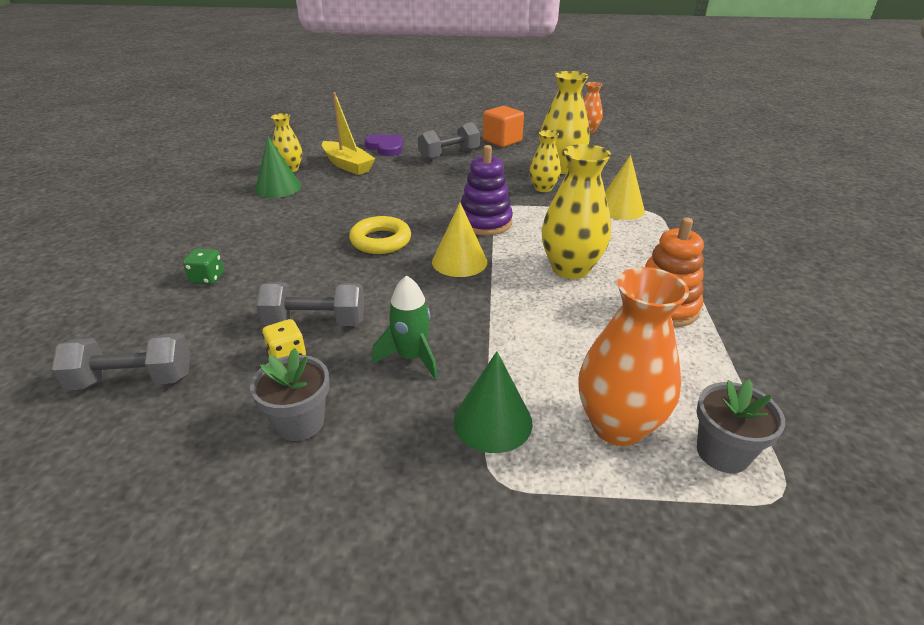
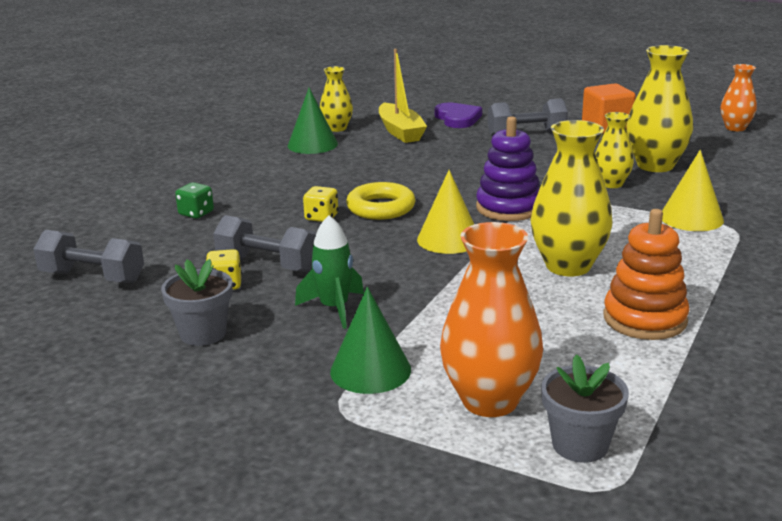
camera: 25 degrees right, 10 degrees down
(334, 260) = (321, 217): none -> yellow dice

